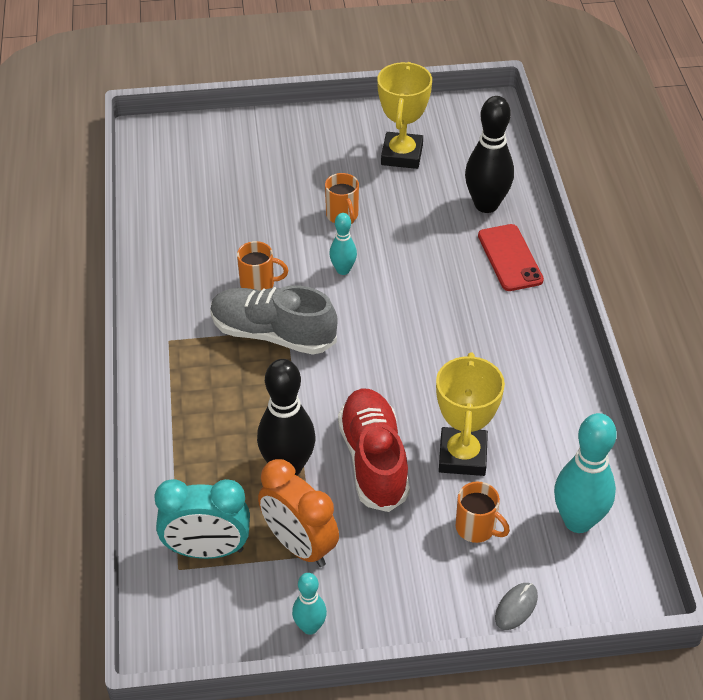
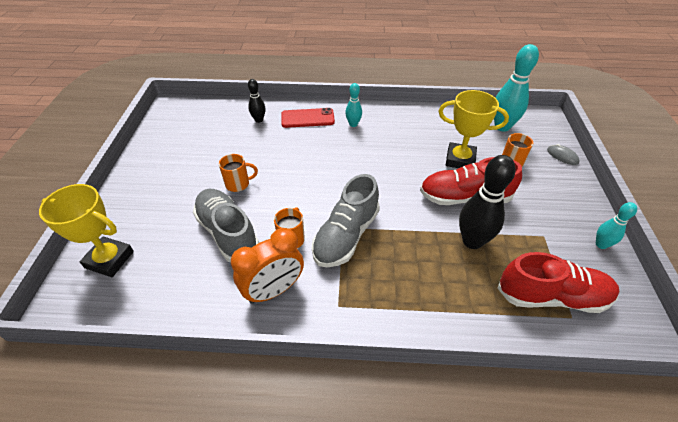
camera: 80 degrees left, 0 degrees up
(207, 550) = (551, 296): turquoise clock -> red shoe
(257, 226) = (227, 233): none -> grey shoe
(299, 545) = (538, 242): orange clock -> orange clock (273, 290)
(343, 270) = (293, 190): turquoise bowling pin -> turquoise bowling pin (353, 124)
(402, 155) = (192, 148): yellow trophy -> yellow trophy (109, 259)
(486, 205) = (259, 120): black bowling pin -> black bowling pin, size x0.54

